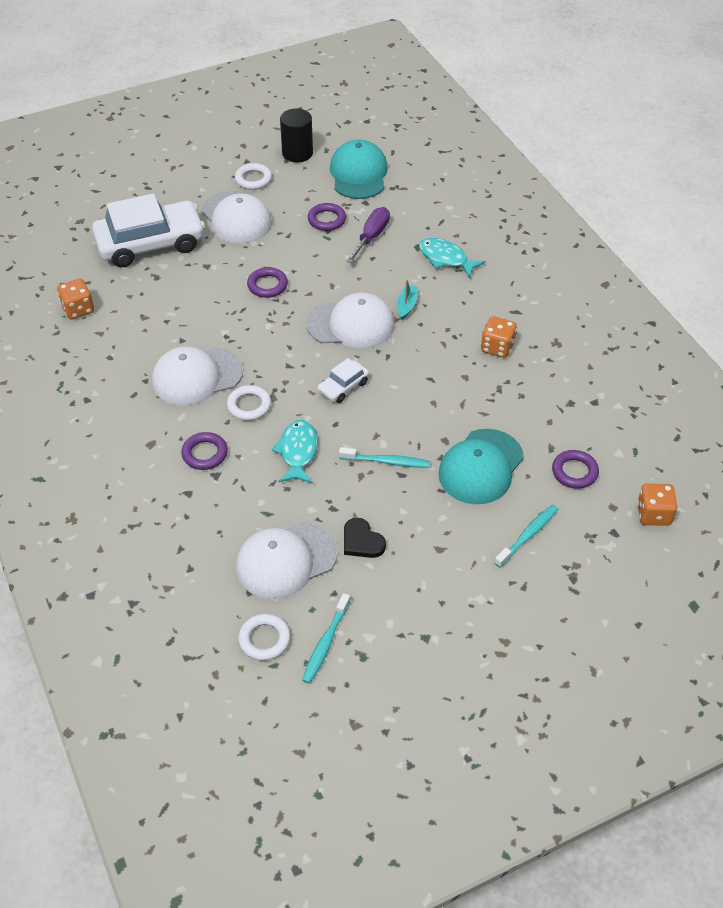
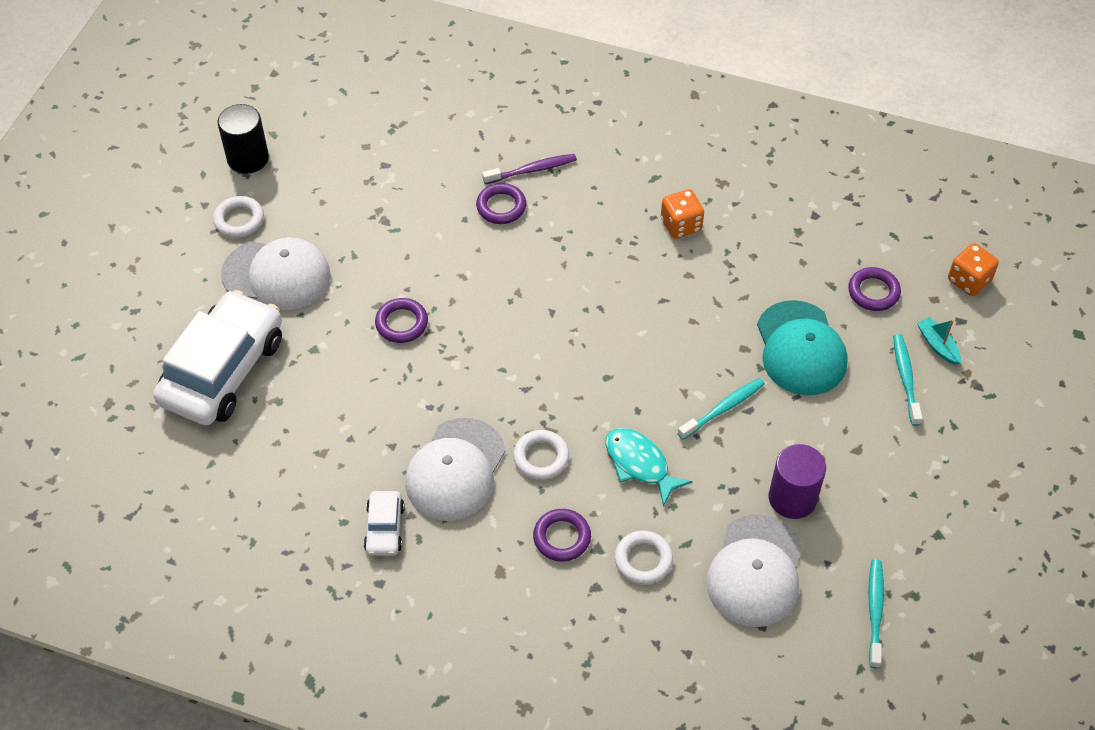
camera: 45 degrees left, 5 degrees up
(78, 309) = (242, 500): orange dice -> none
(264, 639) = (826, 654): white ring -> white ring (643, 560)
(326, 643) = (874, 611): turquoise toothbrush -> turquoise toothbrush turned 150 degrees counterclockwise
(327, 220) = (371, 211): purple ring -> purple ring (501, 207)
(343, 387) = (600, 369): white car -> white car (384, 528)
(351, 324) = (529, 302): white cap -> none
(358, 174) = (340, 138): turquoise cap -> none
(362, 541) = (792, 498): black heart -> purple cylinder
(371, 237) = (436, 197): purple screwdriver -> none
(406, 306) = (556, 244): turquoise boat -> turquoise boat (937, 345)
(445, 259) = (532, 170): turquoise fish -> purple toothbrush

